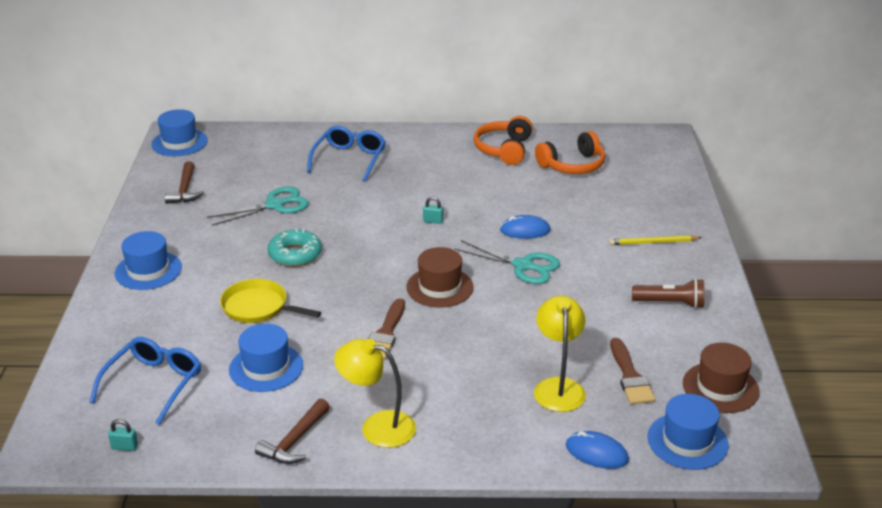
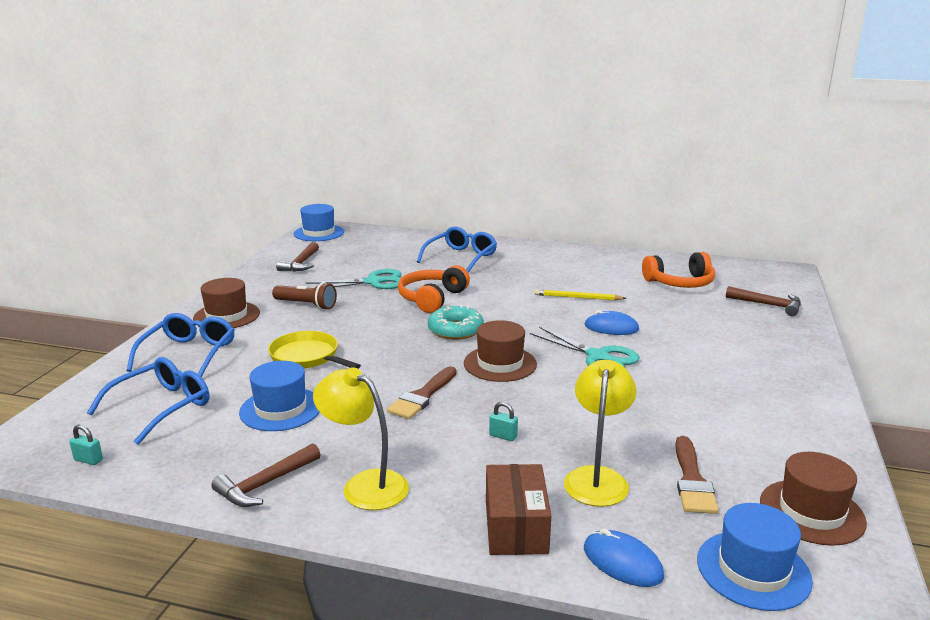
camera: 15 degrees right, 10 degrees down
(140, 321) = (189, 353): none -> blue glasses
(148, 270) = (226, 316): blue hat -> brown hat
(295, 254) = (369, 320): turquoise donut -> turquoise donut (455, 330)
(433, 221) = (518, 310): turquoise padlock -> turquoise padlock (503, 436)
(504, 149) = (613, 264): orange headphones -> orange headphones (432, 298)
(510, 439) = (516, 526): none -> brown box
(653, 242) = (753, 354): yellow pencil -> yellow pencil (578, 297)
(657, 183) = (768, 305): none -> brown hammer
(670, 303) = (761, 412): brown flashlight -> brown flashlight (306, 305)

